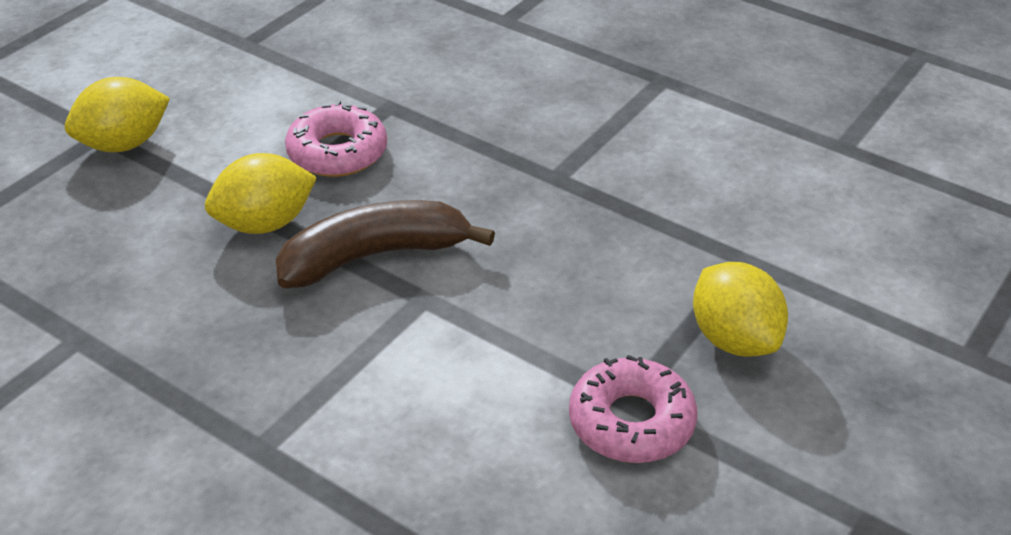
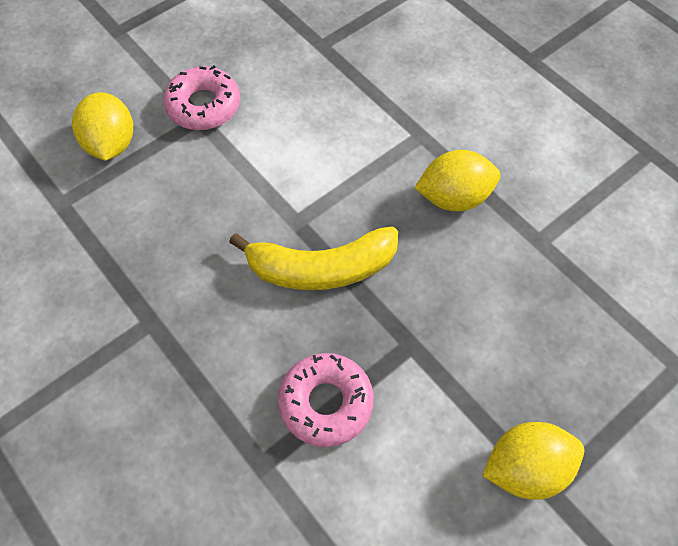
camera: 165 degrees left, 20 degrees up
(265, 224) = (400, 324): yellow lemon -> yellow lemon (454, 197)
(374, 256) = (321, 268): brown banana -> yellow banana

